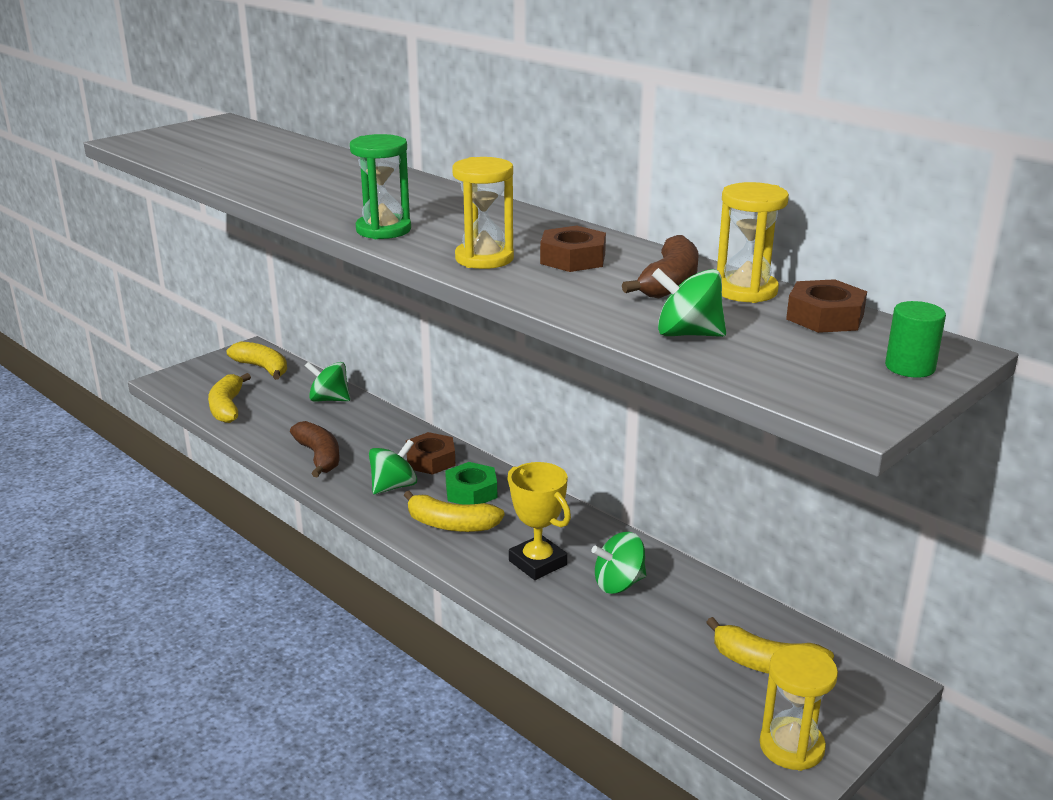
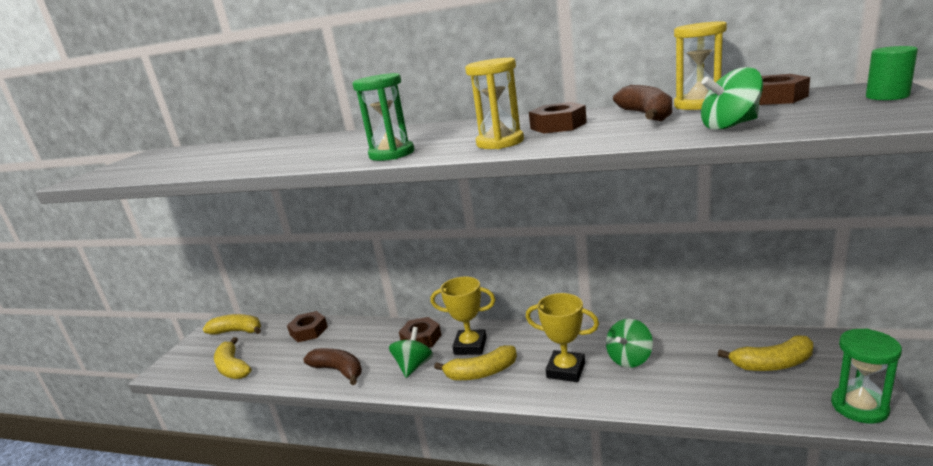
camera: 25 degrees left, 5 degrees down
(329, 399) = (309, 331): green spinning top -> brown nut
(471, 491) = (470, 346): green nut -> yellow trophy
(791, 746) = (859, 407): yellow hourglass -> green hourglass

